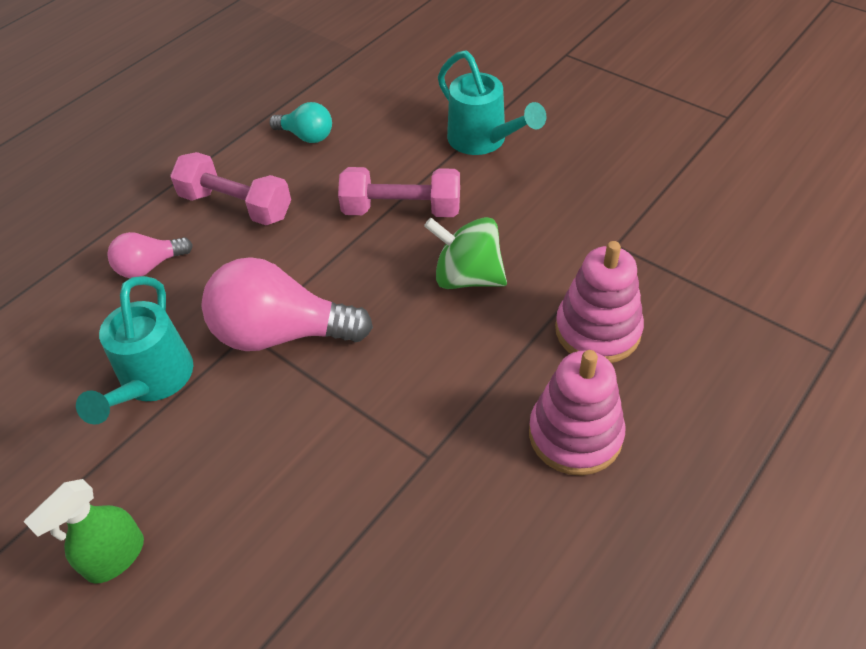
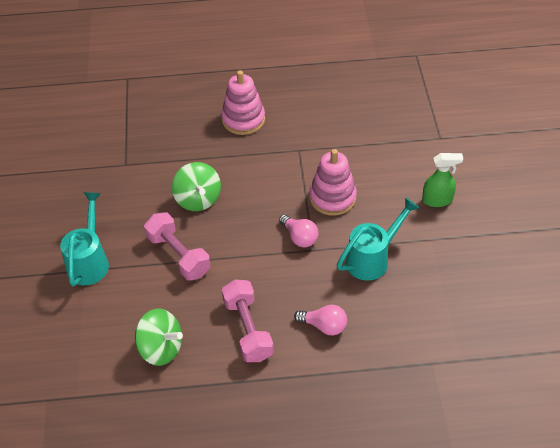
camera: 135 degrees left, 0 degrees up
(281, 333) = (299, 237): pink light bulb -> pink light bulb, size x0.54
(306, 136) = (161, 348): turquoise light bulb -> green spinning top
(597, 330) = (185, 141): pink stacking toy -> pink stacking toy (332, 197)

